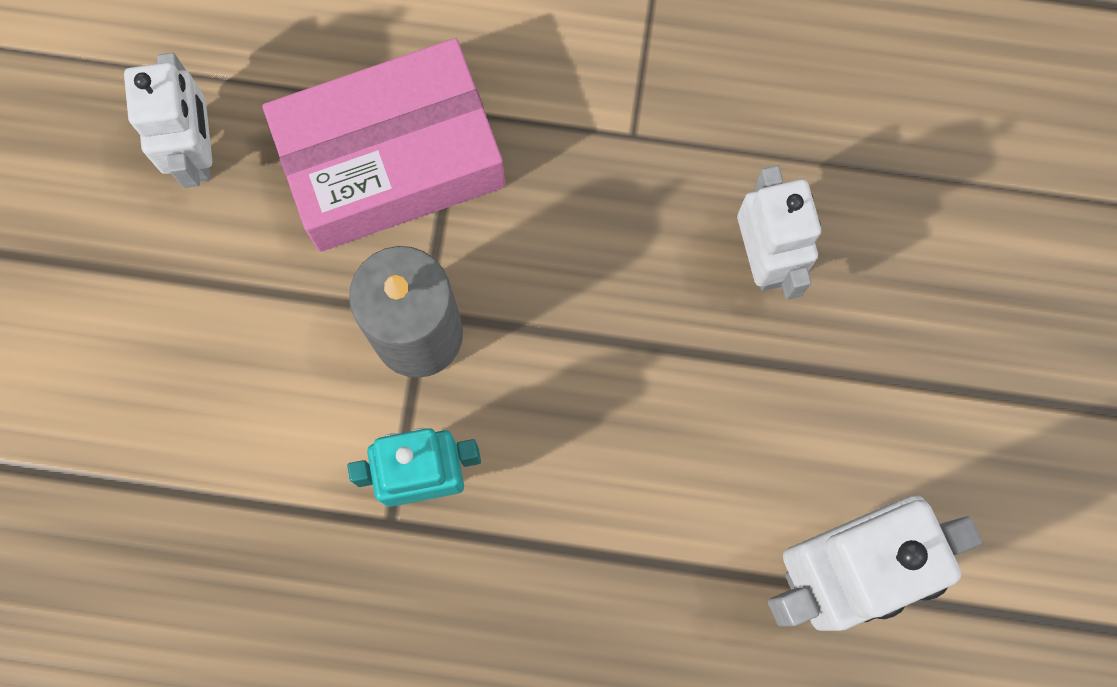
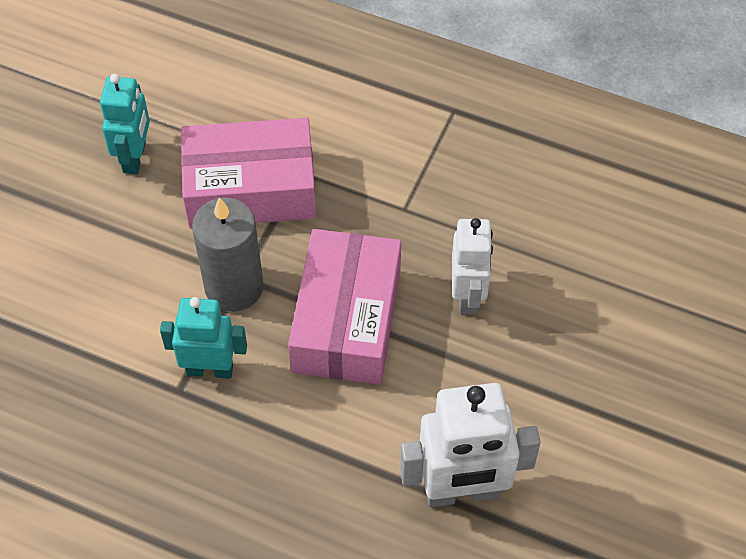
camera: 15 degrees right, 20 degrees down
(196, 151) = (135, 157): white robot -> turquoise robot
(600, 345) = (346, 320): none -> pink box

